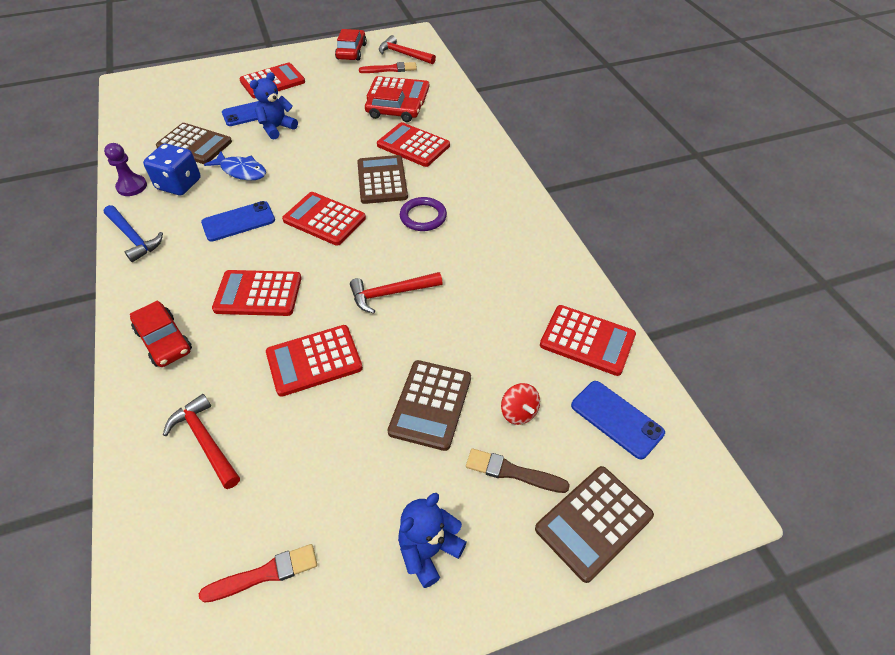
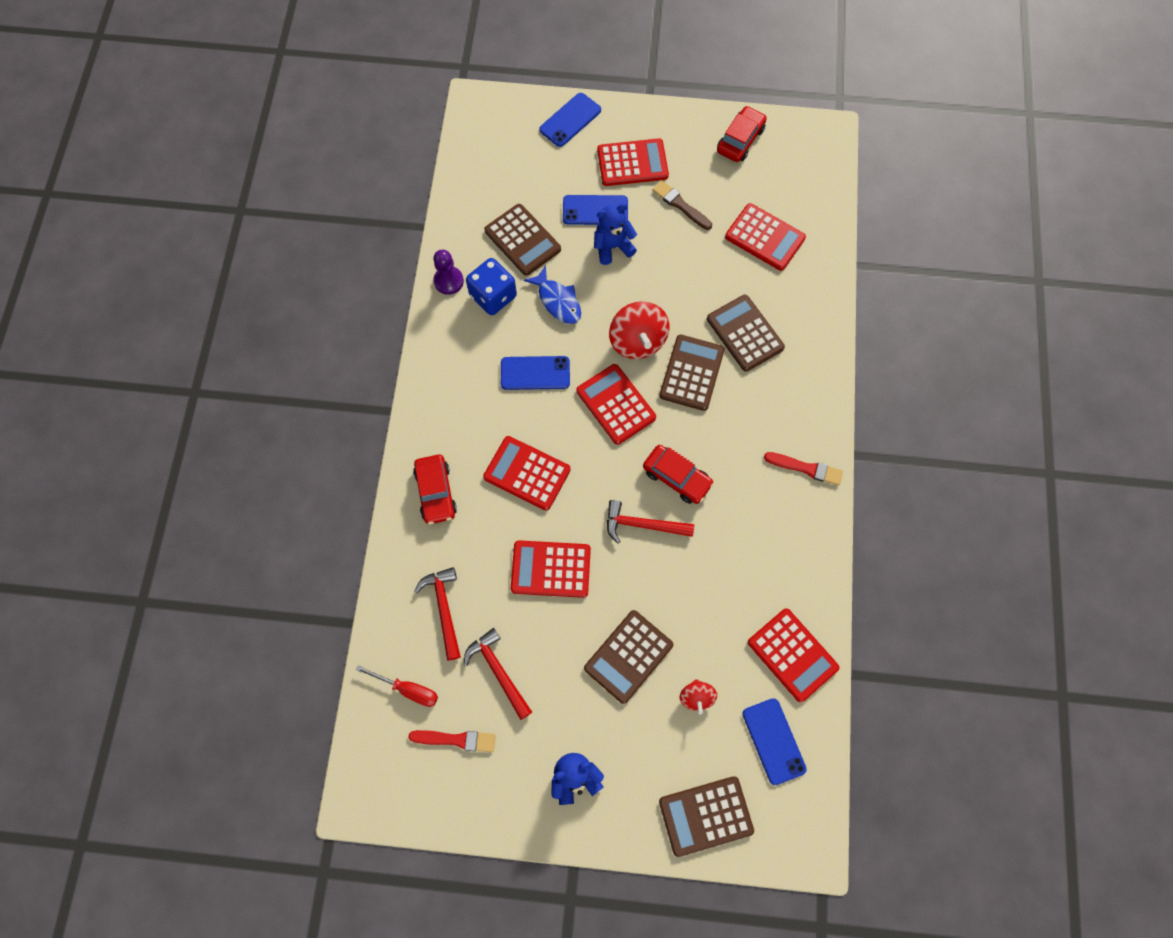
camera: 25 degrees right, 20 degrees up
(133, 237) = (436, 354): blue hammer -> none
(183, 543) = (407, 689): none -> red screwdriver
(211, 72) = (570, 120): none -> blue phone
(325, 175) = (637, 341): none -> red spinning top
(390, 69) = (772, 191): red brush -> red brush (806, 468)
(394, 113) = (745, 272): red car -> red car (677, 477)
(404, 54) = (799, 169): red hammer -> red hammer (498, 671)
(413, 145) = (745, 333): red calculator -> brown calculator
(423, 217) = (711, 441): purple ring -> none
(512, 472) = (665, 746): brown brush -> brown brush (680, 205)

